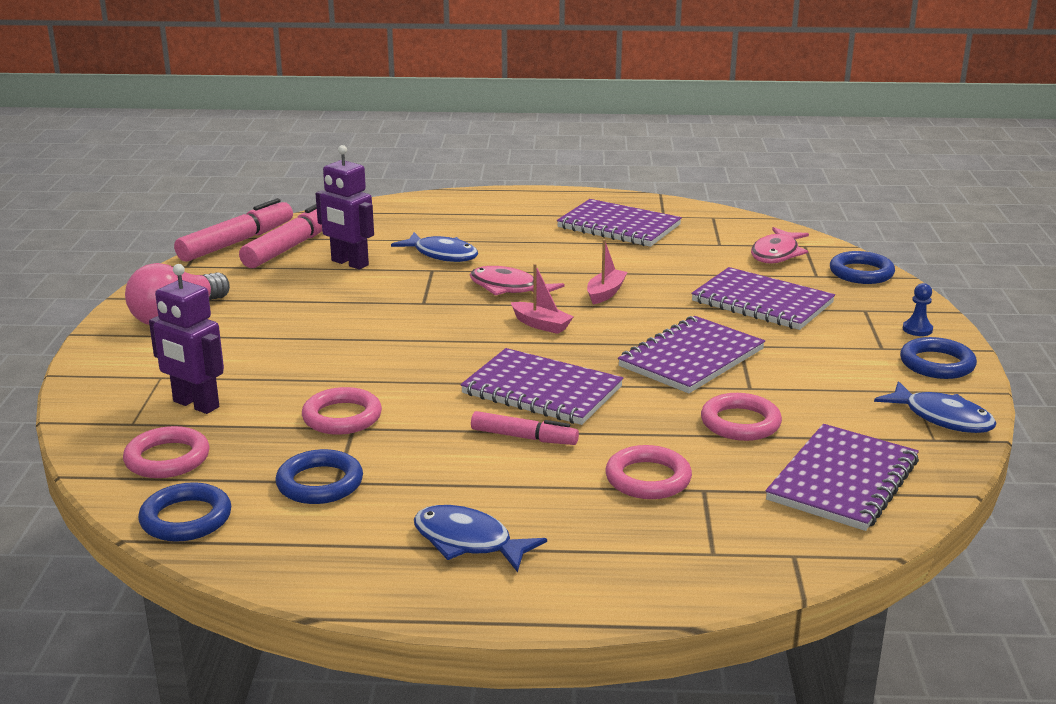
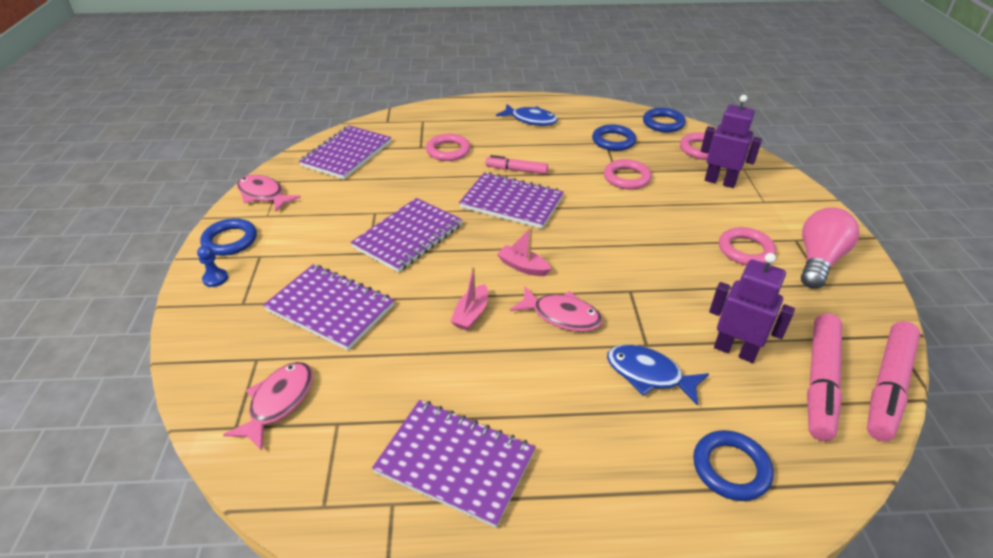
camera: 175 degrees right, 15 degrees up
(740, 423) = (389, 185): pink ring -> pink ring (745, 250)
(861, 273) = (206, 366): blue ring -> blue ring (730, 468)
(942, 418) = (263, 195): blue fish -> pink fish

